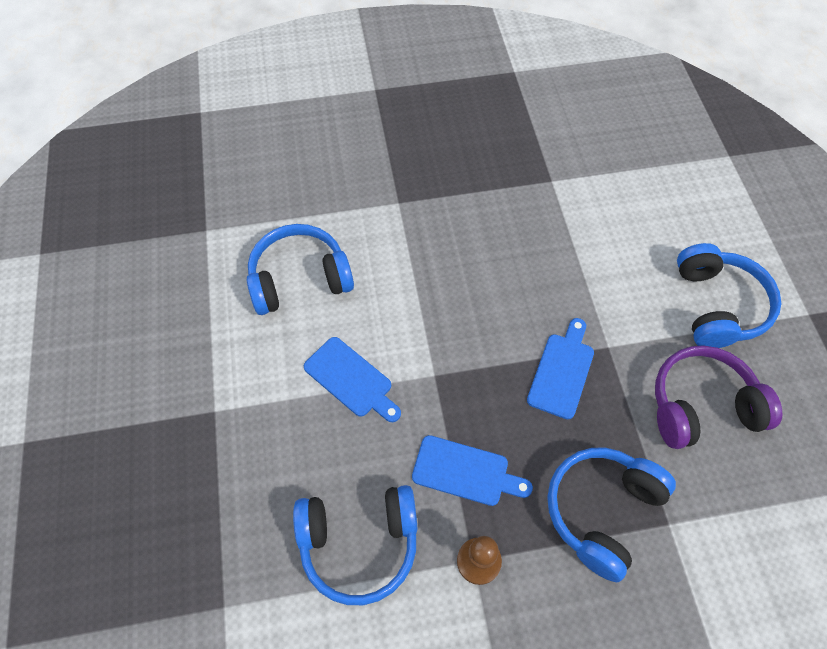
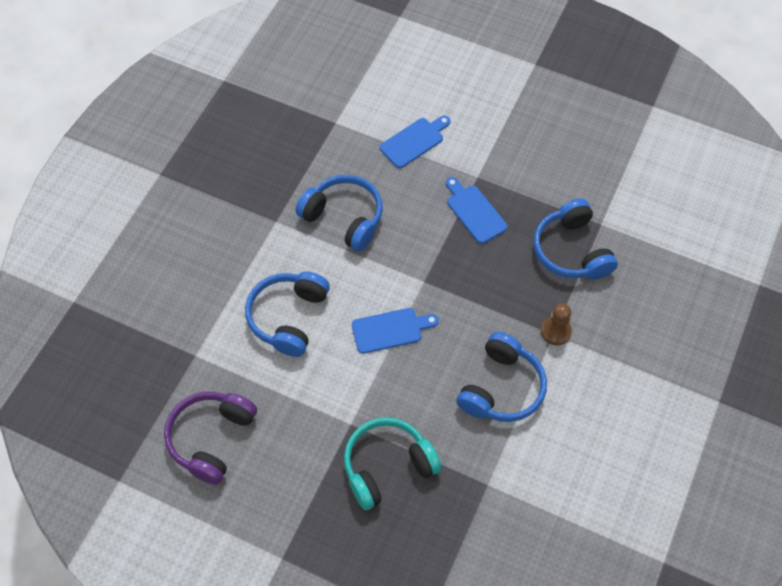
camera: 55 degrees left, 0 degrees up
(185, 480) = (387, 466): none -> turquoise headphones
(465, 472) = (499, 304): blue cutting board -> blue cutting board (414, 141)
(701, 406) = (548, 158): purple headphones -> purple headphones (211, 438)
(717, 306) = (495, 103): blue headphones -> blue headphones (344, 218)

